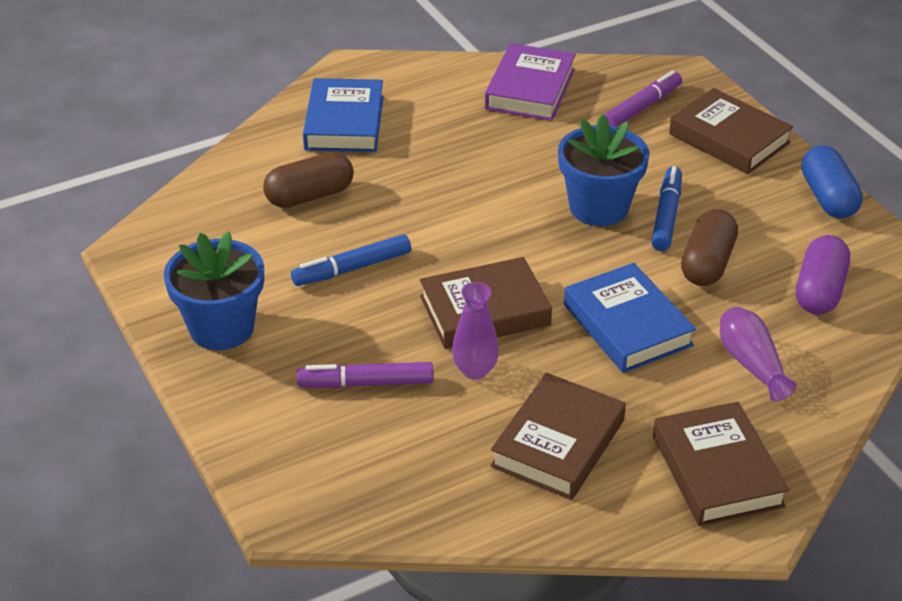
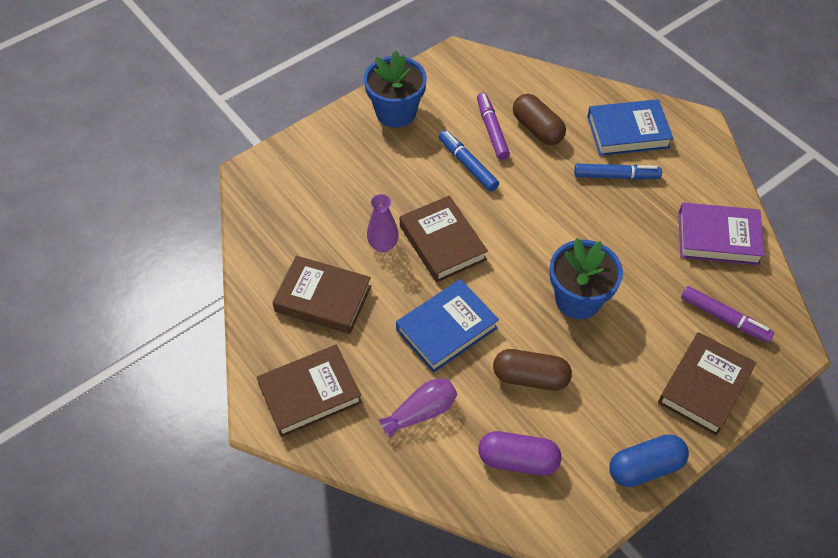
camera: 80 degrees right, 15 degrees up
(366, 383) = (360, 190): purple marker -> purple marker (492, 130)
(666, 215) = (582, 346): blue marker -> blue marker (616, 176)

